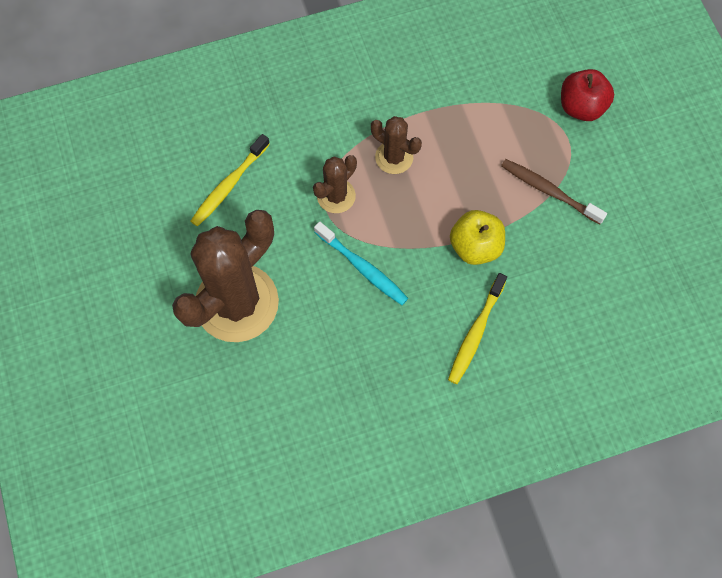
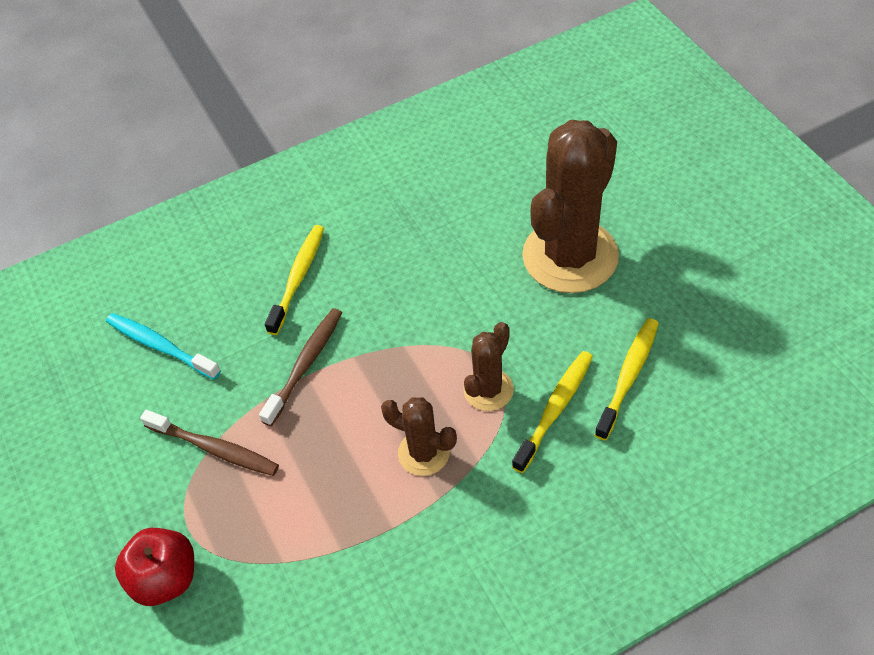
camera: 175 degrees right, 15 degrees down
(291, 171) = (555, 409): none -> yellow toothbrush
(363, 268) = (436, 317): turquoise toothbrush -> turquoise toothbrush (160, 346)
(475, 247) = (305, 364): yellow apple -> brown toothbrush

